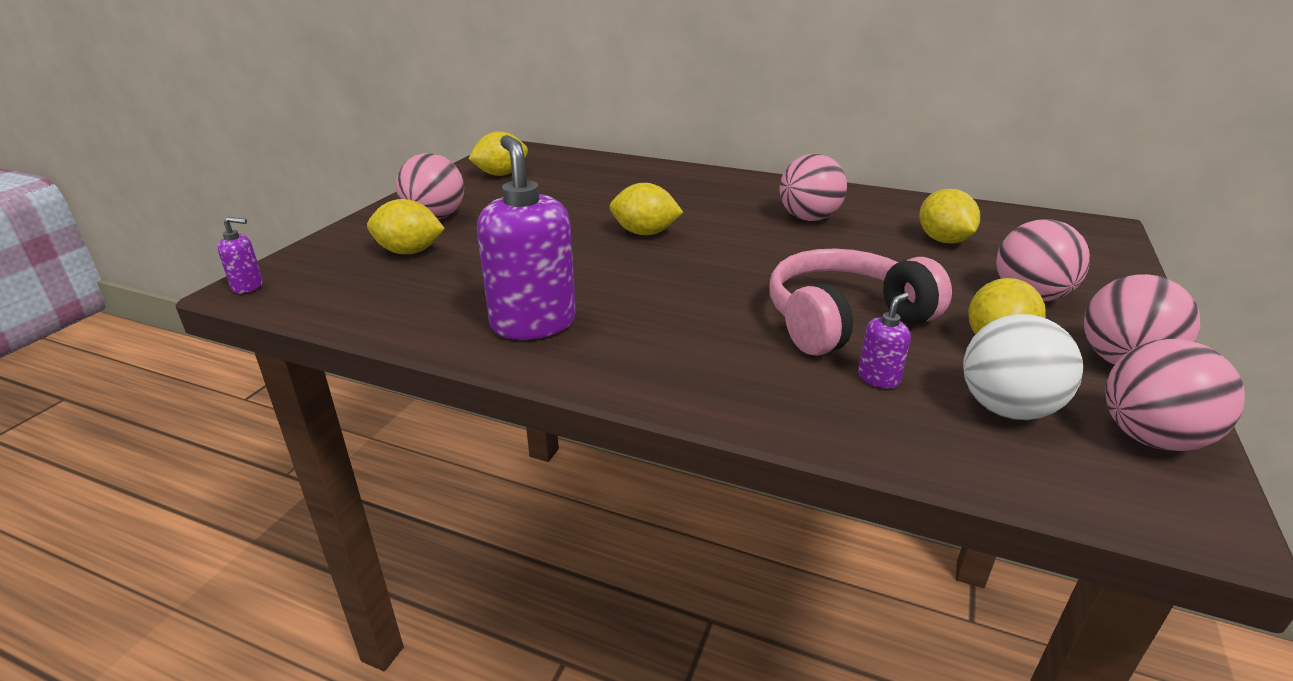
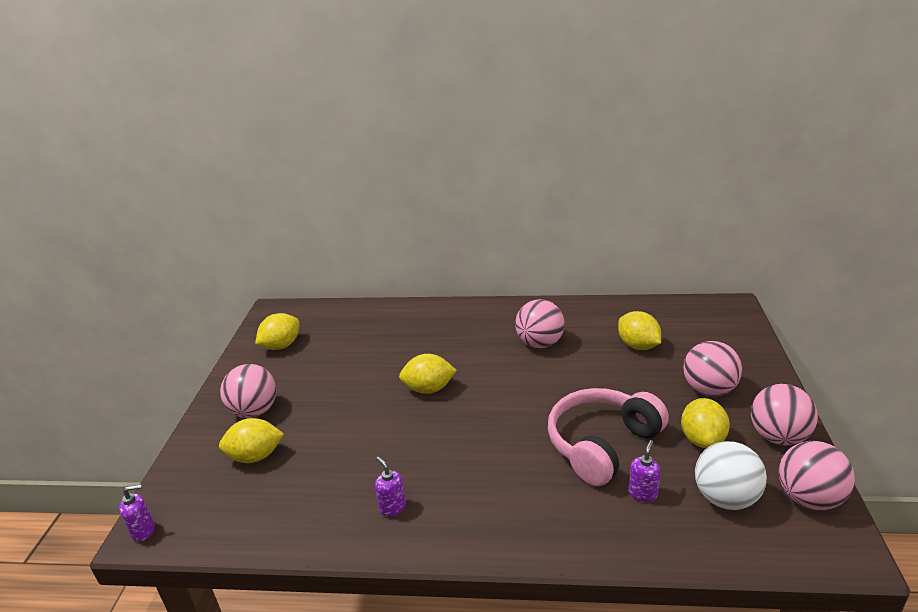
camera: 15 degrees left, 0 degrees up
(533, 323) = (392, 507): purple soap dispenser -> purple soap dispenser, size x0.44

